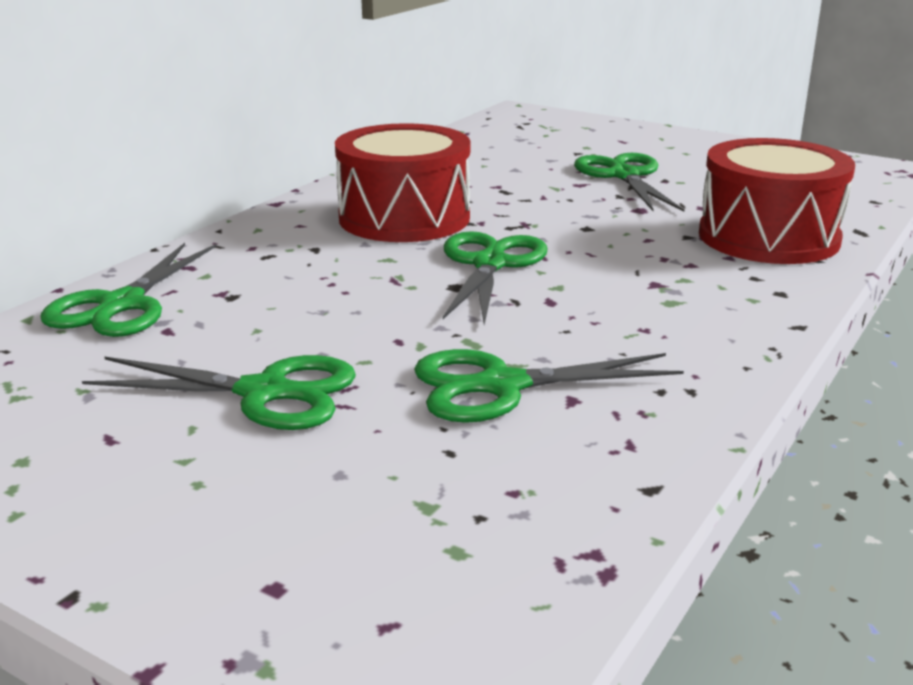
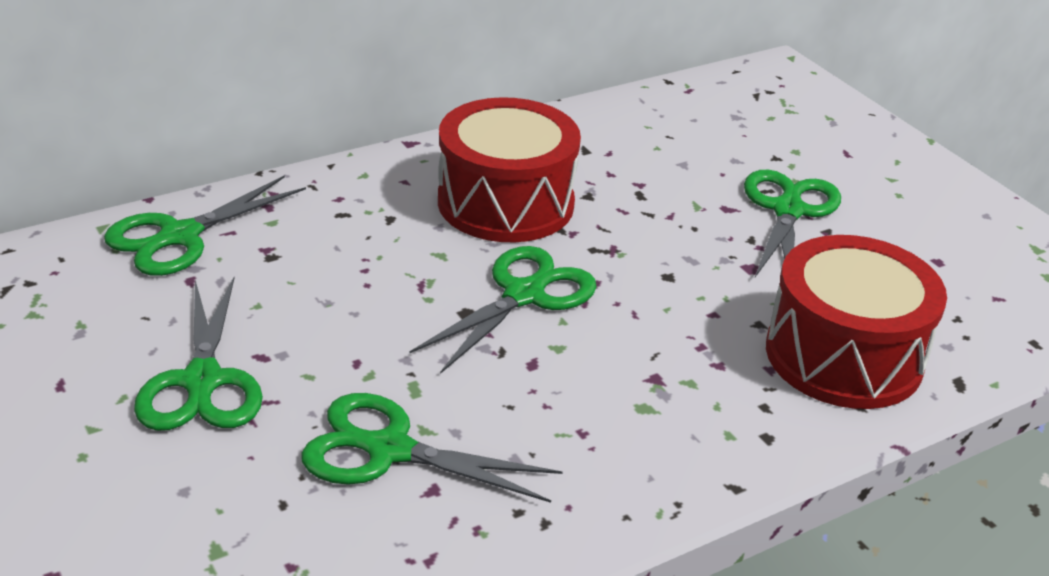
camera: 25 degrees right, 10 degrees up
(264, 393) = (202, 381): green scissors -> green scissors turned 45 degrees clockwise

